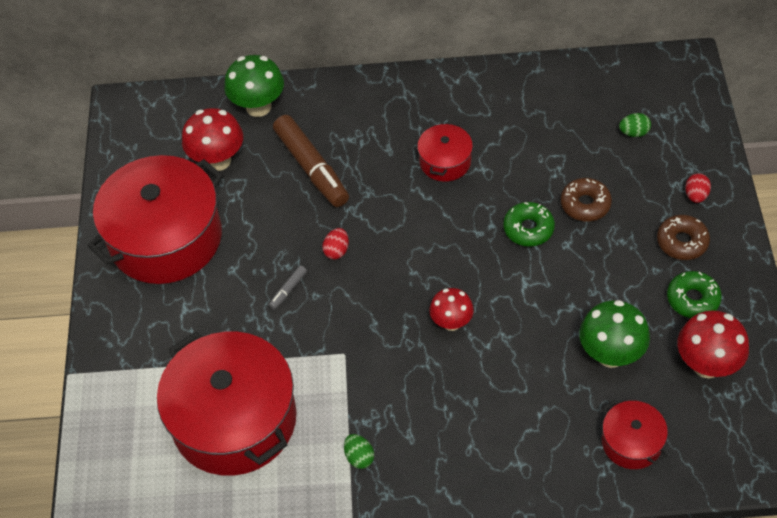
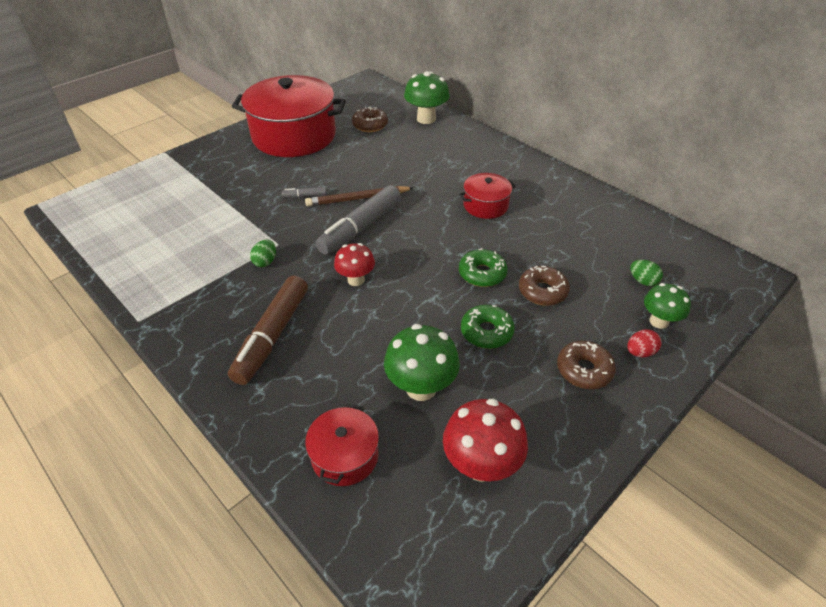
camera: 45 degrees right, 10 degrees down
(218, 160) = (370, 125): red mushroom -> brown donut
(234, 420) = (182, 226): red pot -> none
(311, 168) = (408, 158): brown marker -> brown marker (272, 336)
(337, 250) = (357, 199): red egg -> brown pencil
(359, 457) = (195, 296): green egg -> green egg (265, 262)
(383, 275) = (360, 228): none -> grey marker
(679, 159) = (659, 321): none -> green mushroom
(692, 299) = (537, 412): green donut -> green donut (486, 332)

